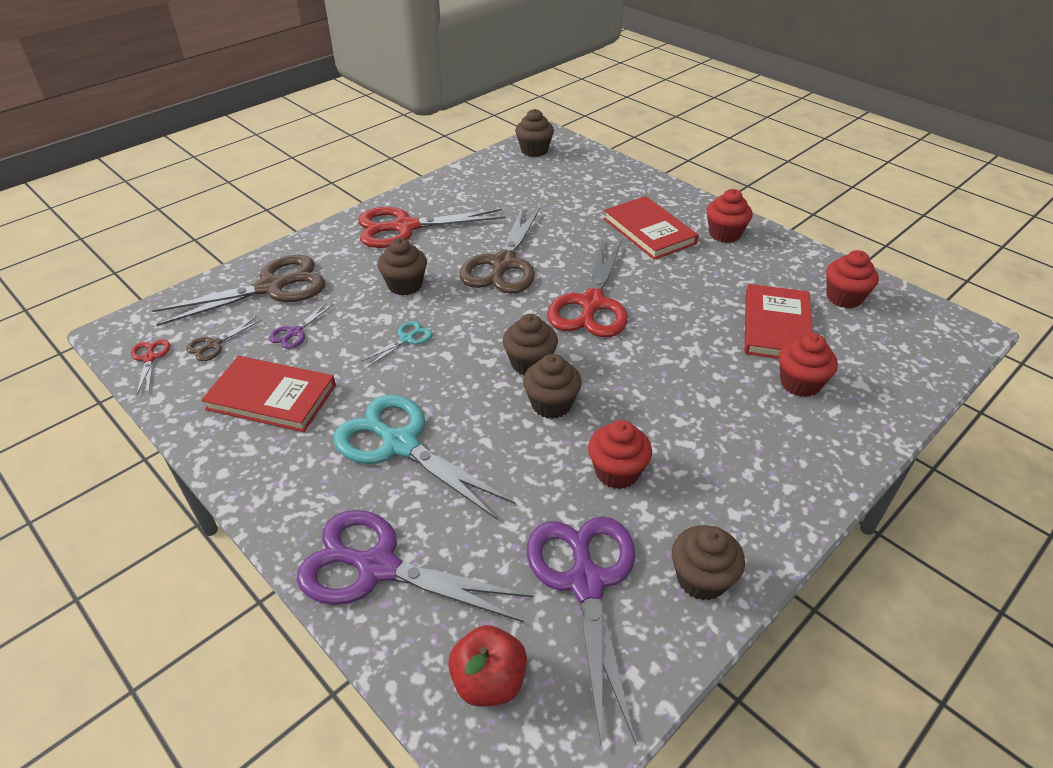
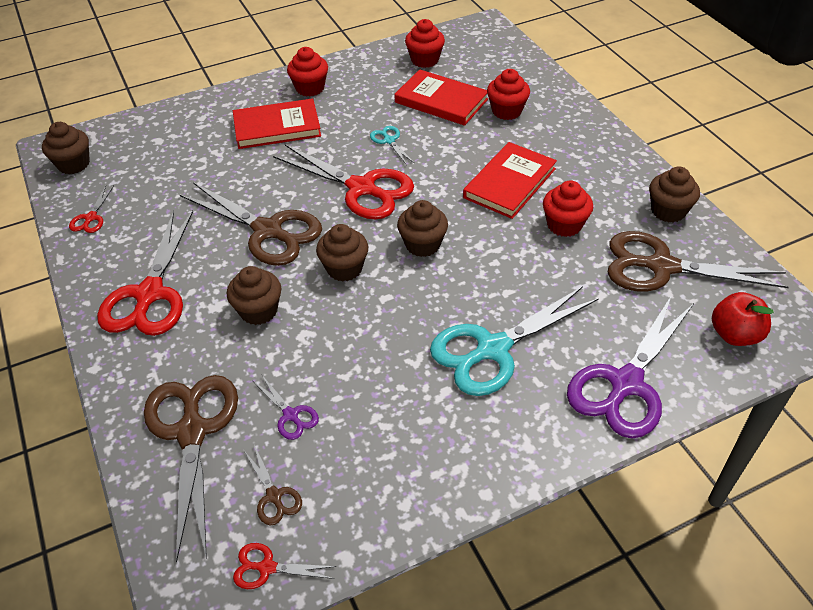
camera: 70 degrees left, 5 degrees up
(271, 397) = (389, 444): red book -> red book (509, 183)
(407, 339) = (348, 323): turquoise scissors -> turquoise scissors (389, 140)
(477, 177) = (91, 218): none -> red scissors
(551, 404) = (479, 243): brown cupcake -> brown cupcake (344, 268)
(586, 582) = (661, 266): purple scissors -> brown scissors

